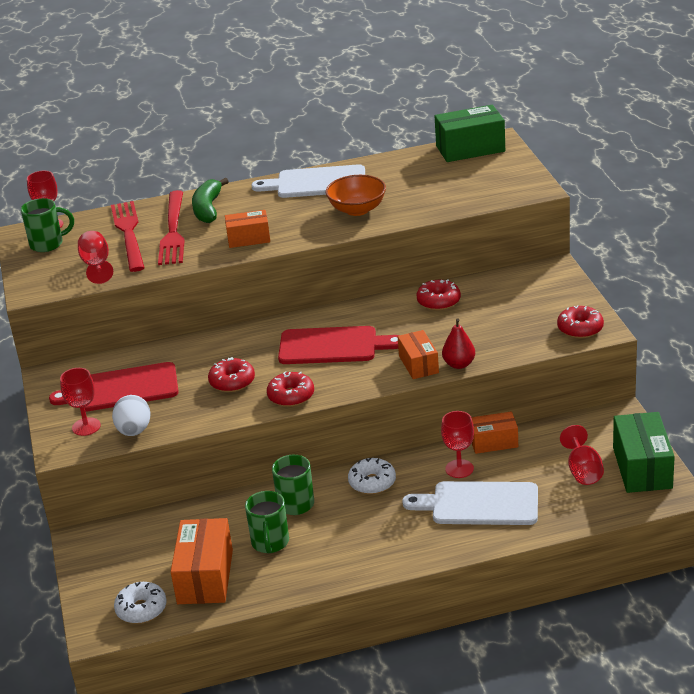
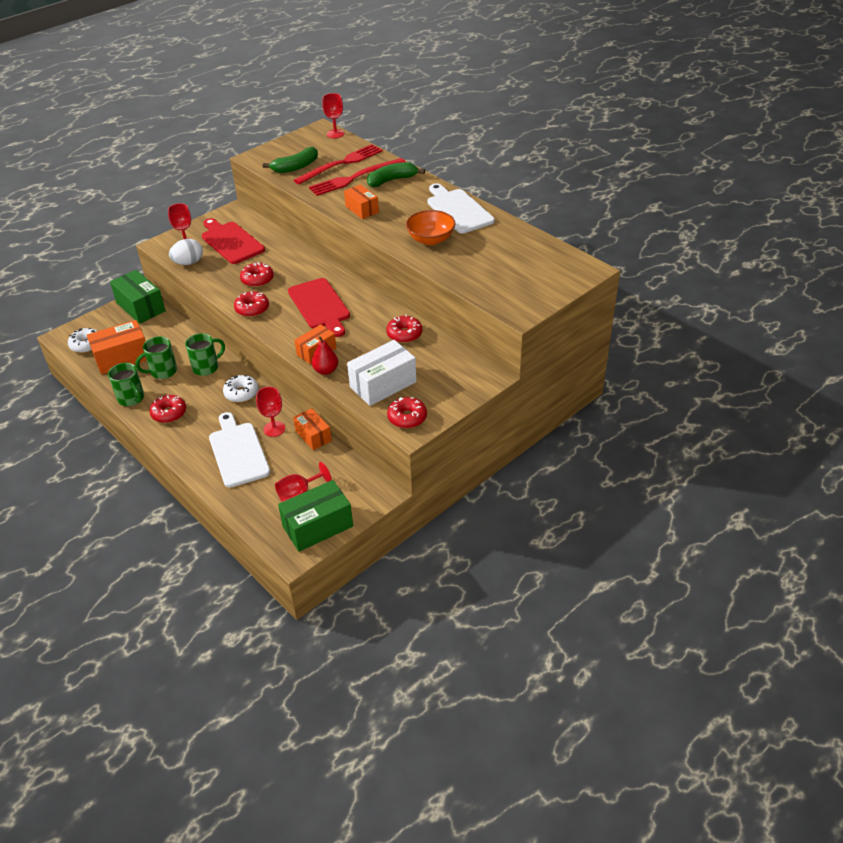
camera: 60 degrees right, 10 degrees up
(48, 244) = (312, 142): green mug -> green mug (131, 398)
(96, 265) = (296, 167): red goblet -> green banana
(361, 550) = (169, 413): none -> red donut
(470, 148) = (564, 260): green box -> green box (141, 307)
(514, 332) = (383, 384): none -> white box

